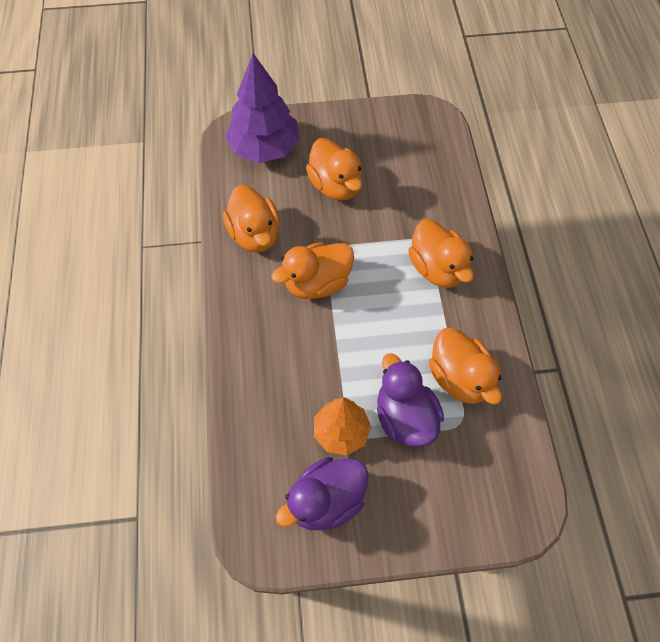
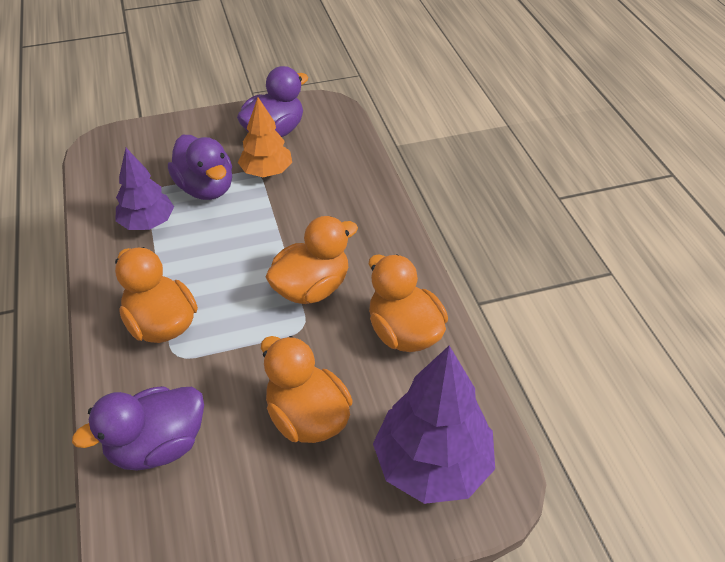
camera: 170 degrees right, 15 degrees down
(432, 182) = (157, 446): none -> purple duck
(460, 378) = (147, 223): orange duck -> purple tree

